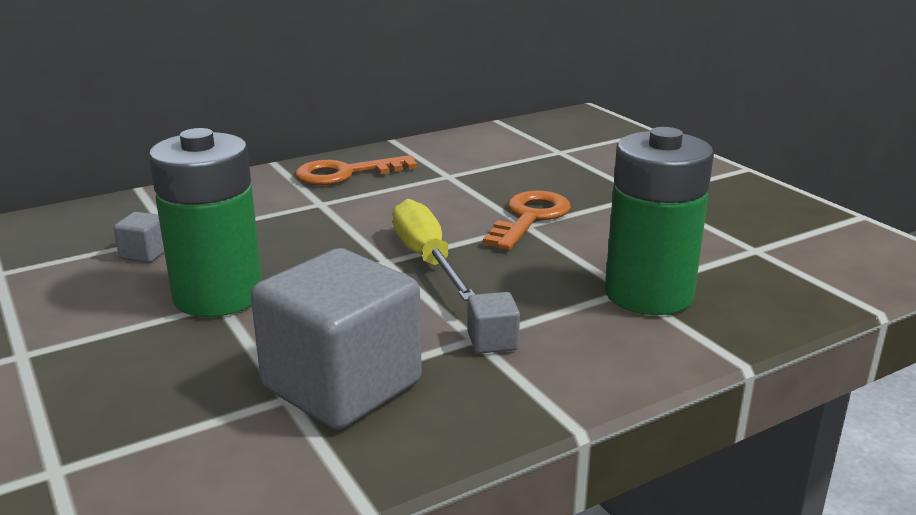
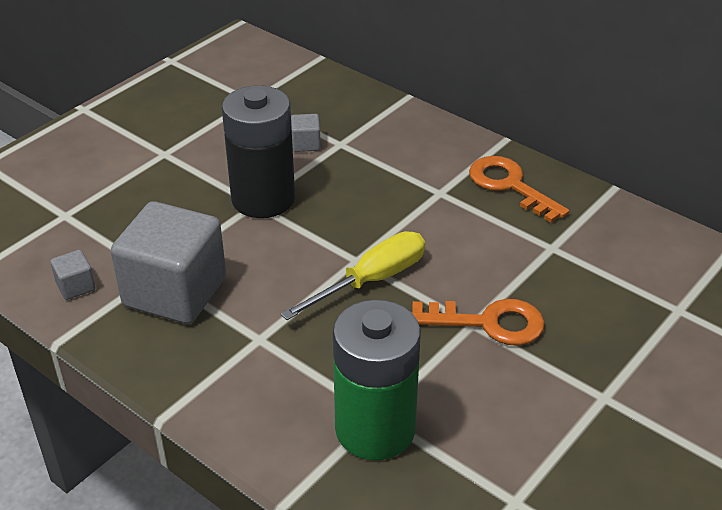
camera: 70 degrees right, 15 degrees up
(218, 296) = (263, 199): green battery -> black battery
(492, 341) = (257, 349): grey cube -> grey cube (76, 286)

